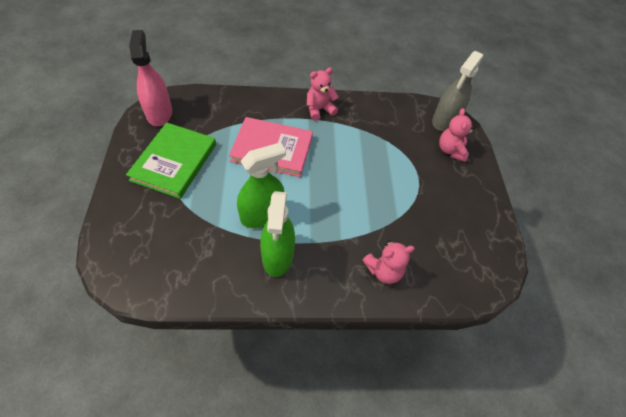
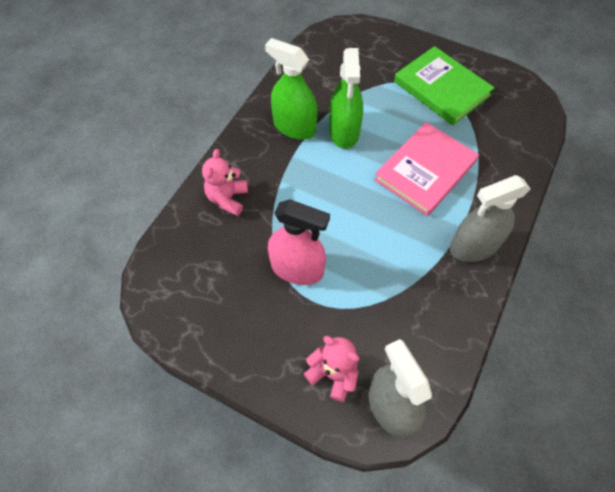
camera: 125 degrees right, 5 degrees up
(159, 113) = (518, 94): pink spray bottle -> pink spray bottle (297, 268)
(319, 109) = (473, 246): pink teddy bear -> grey spray bottle

